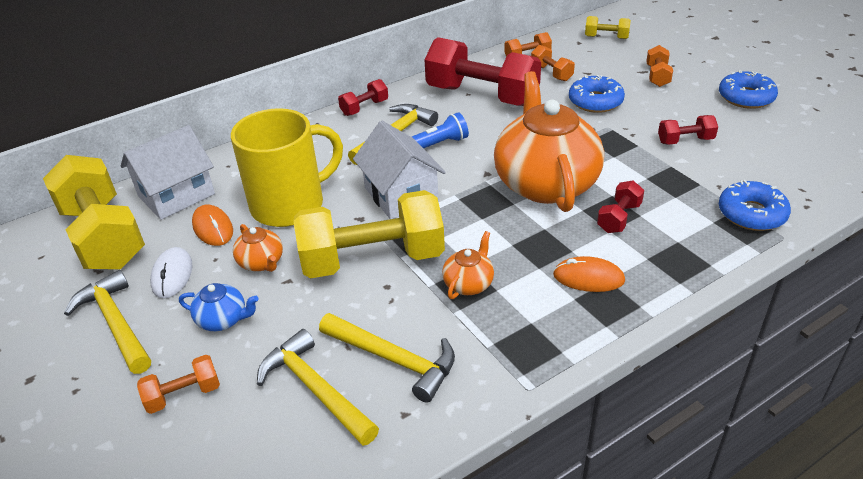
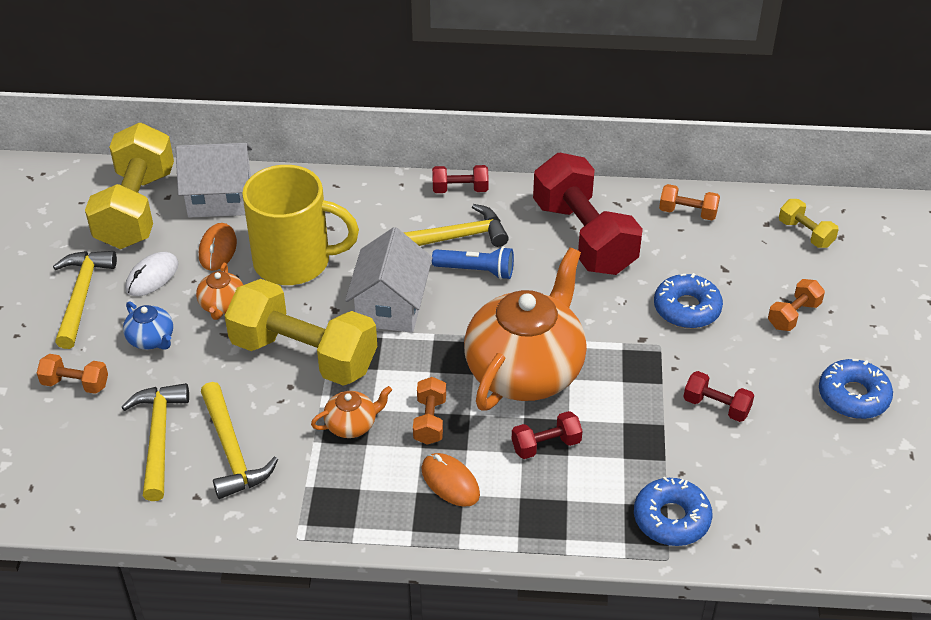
camera: 35 degrees right, 5 degrees up
(551, 73) = (686, 248): orange dumbbell -> orange dumbbell (430, 420)

